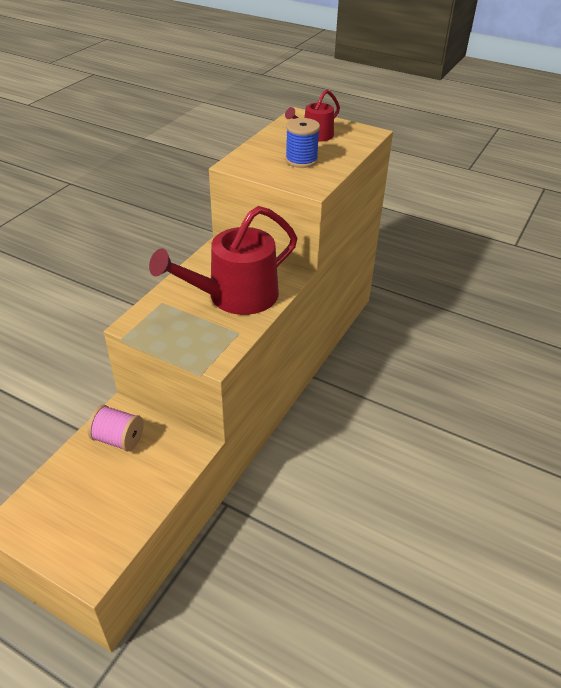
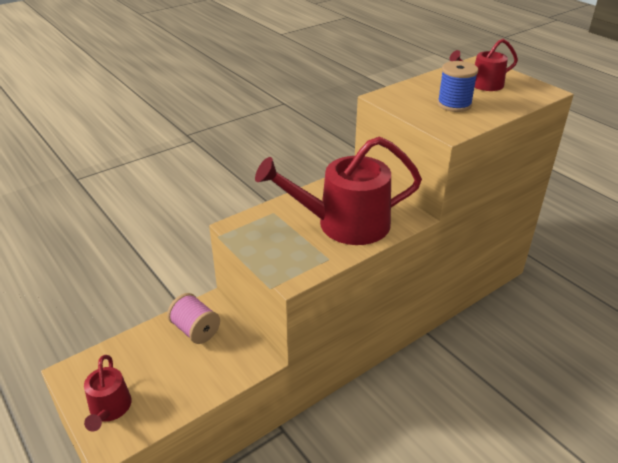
camera: 25 degrees right, 5 degrees down
(72, 542) = (109, 409): none -> red watering can

